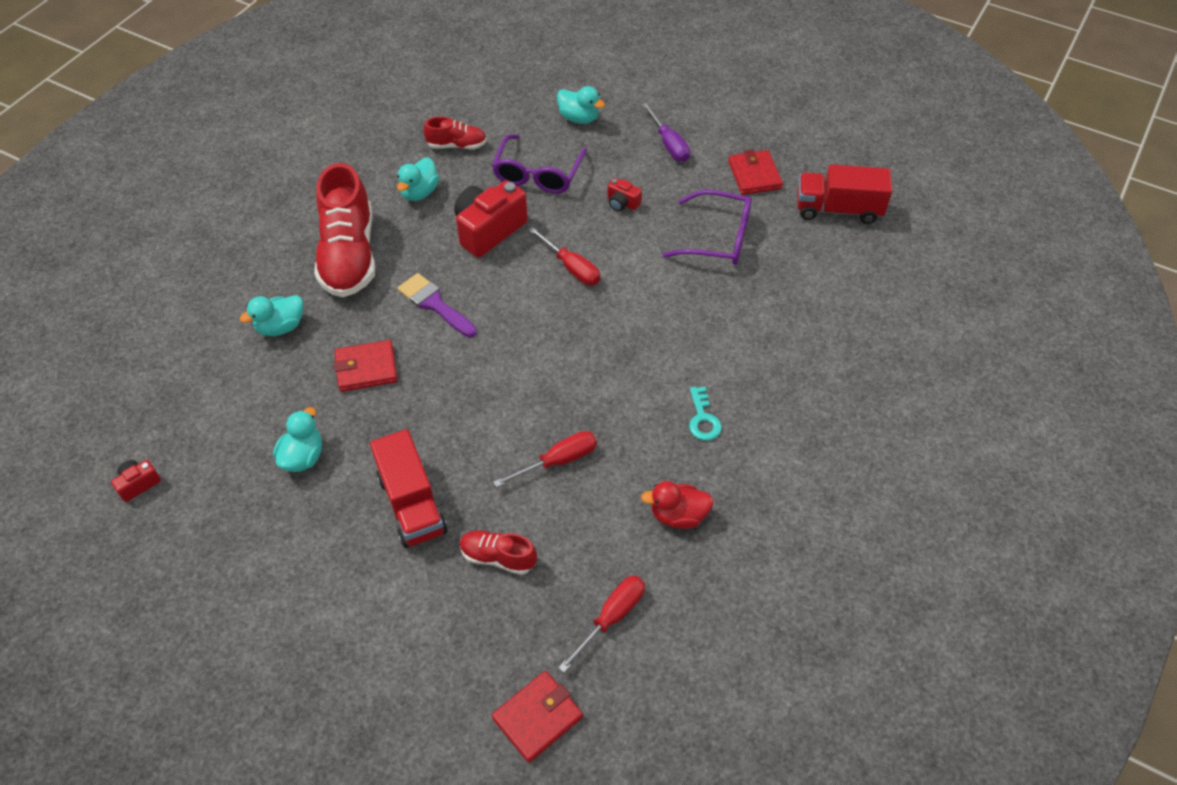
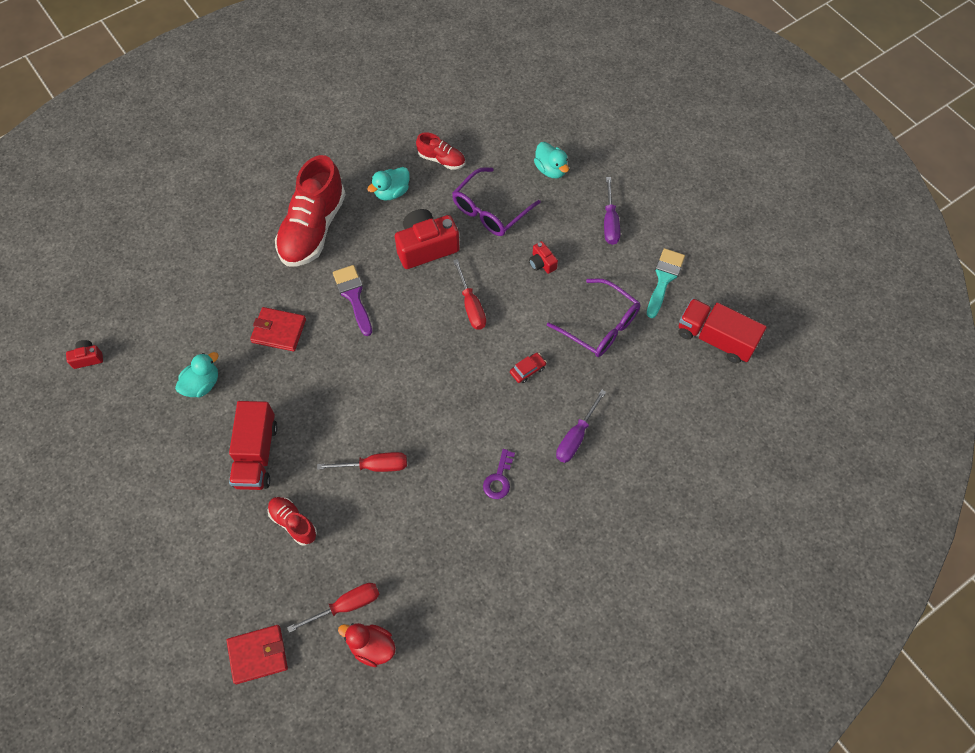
camera: 25 degrees right, 10 degrees up
(281, 327) = (237, 271): turquoise duck -> none
(669, 305) = (527, 370): none -> red car
(678, 515) = (436, 549): red duck -> red duck (372, 647)
(703, 419) = (499, 478): turquoise key -> purple key
(754, 175) = (664, 279): red wallet -> turquoise brush
(758, 348) = (576, 437): none -> purple screwdriver

